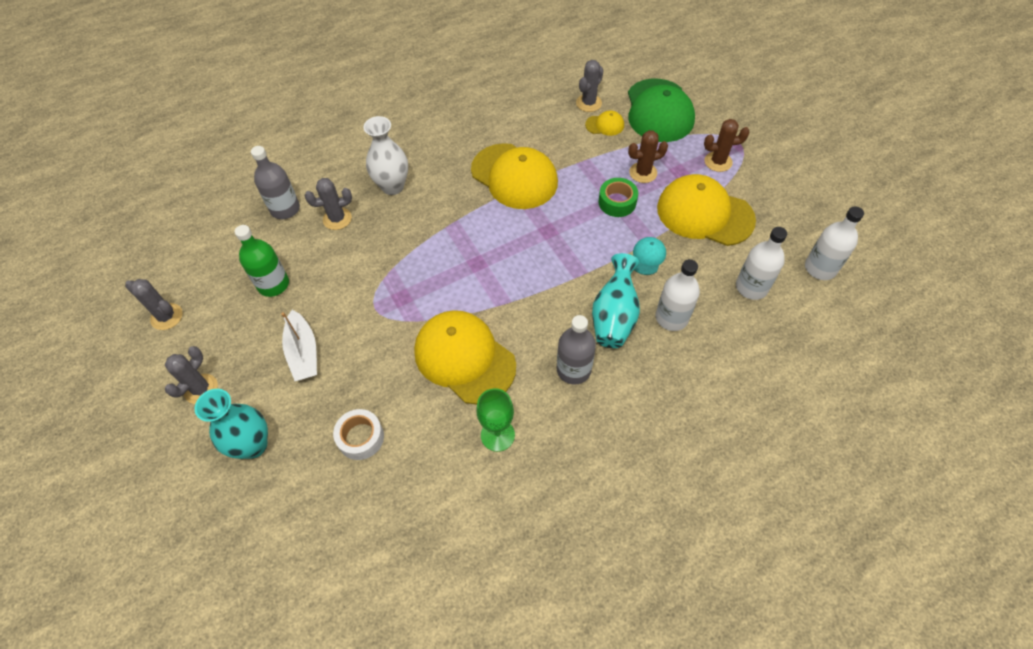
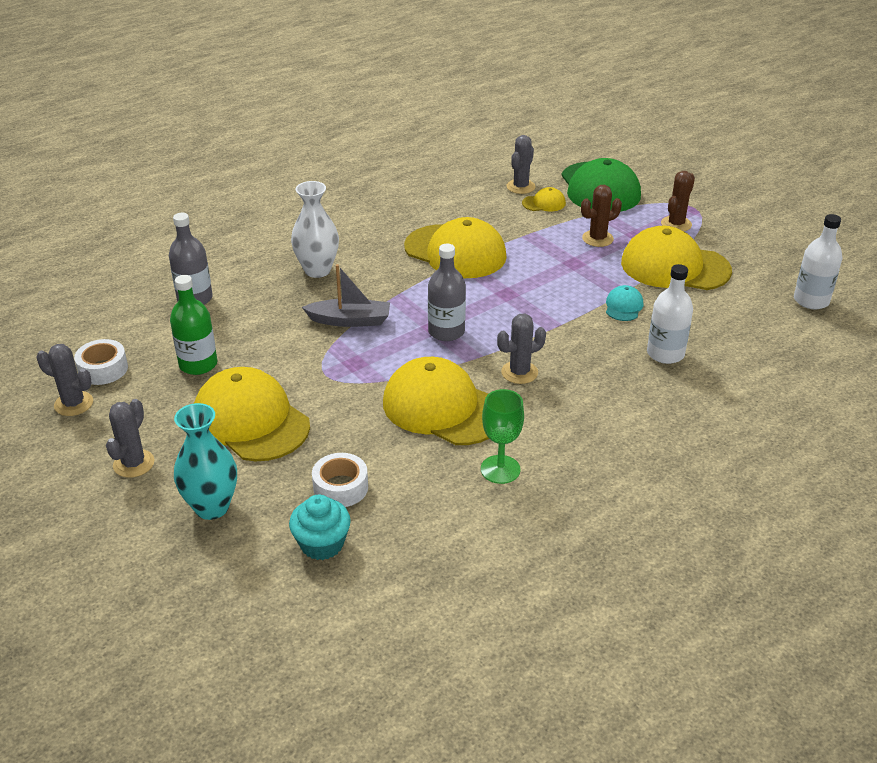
camera: 10 degrees left, 20 degrees down
(197, 281) = (103, 369): none -> white tape
(303, 353) = (251, 420): white boat -> yellow cap
(333, 498) = (322, 544): none -> turquoise cupcake
(337, 219) = (259, 302): grey cactus -> grey cactus (519, 372)
(408, 248) = (350, 320): none -> grey boat
(573, 369) = (570, 406): grey bottle -> grey bottle (446, 331)
(614, 316) = (602, 358): turquoise vase -> none
(617, 202) = (576, 264): green tape -> none
(718, 162) = (676, 224): brown cactus -> brown cactus turned 45 degrees counterclockwise
(751, 287) = (743, 321): white bottle -> none

